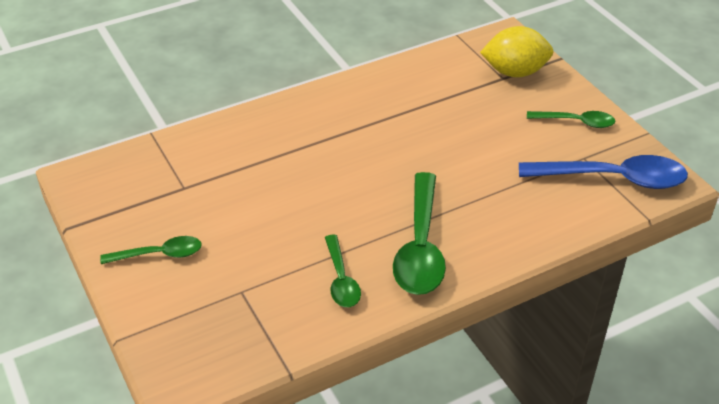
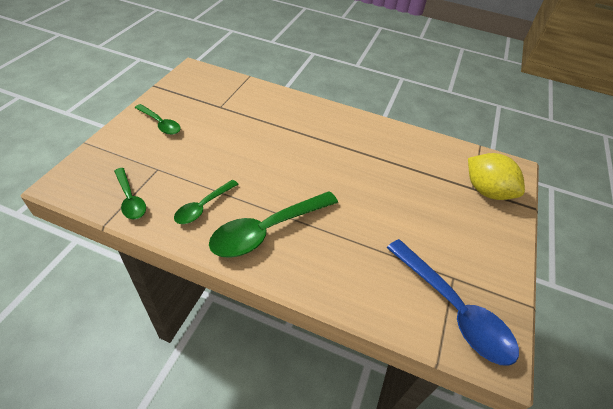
camera: 45 degrees right, 5 degrees up
(576, 122) = (483, 252): green spoon -> green spoon (130, 199)

